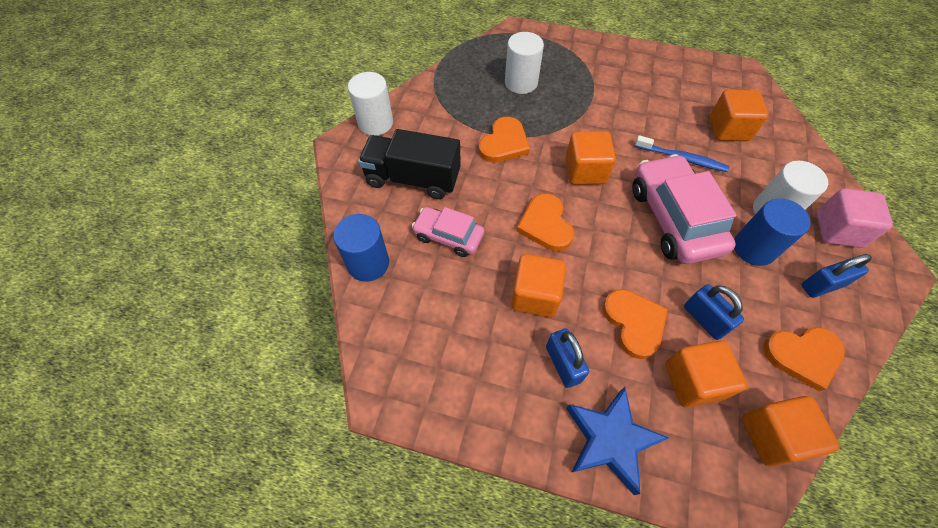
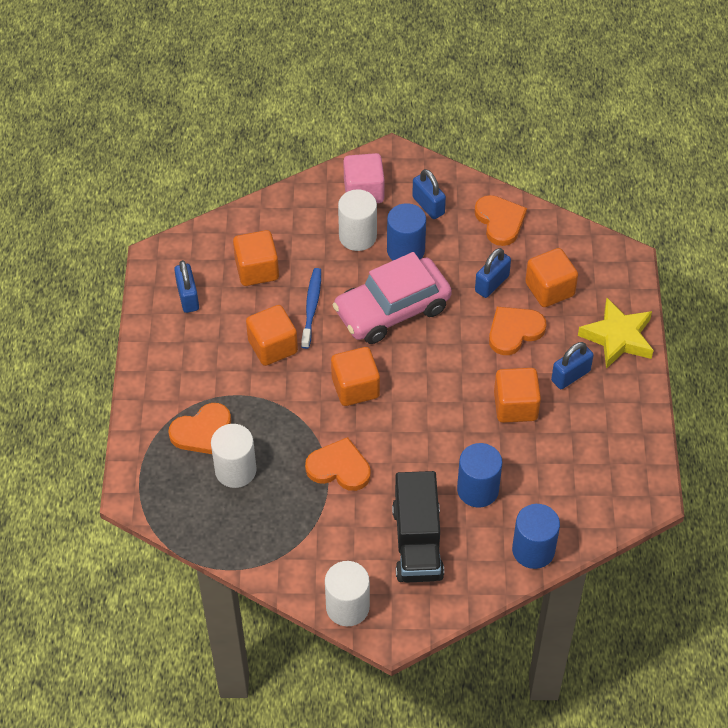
camera: 105 degrees left, 5 degrees down
(448, 236) = (478, 490): pink car -> blue cylinder
(545, 225) = (435, 411): orange heart -> orange heart (202, 431)
(610, 440) = (618, 337): blue star -> yellow star
(699, 82) = (188, 297): none -> blue padlock
(772, 435) = (572, 241): orange cube -> orange cube (273, 346)

